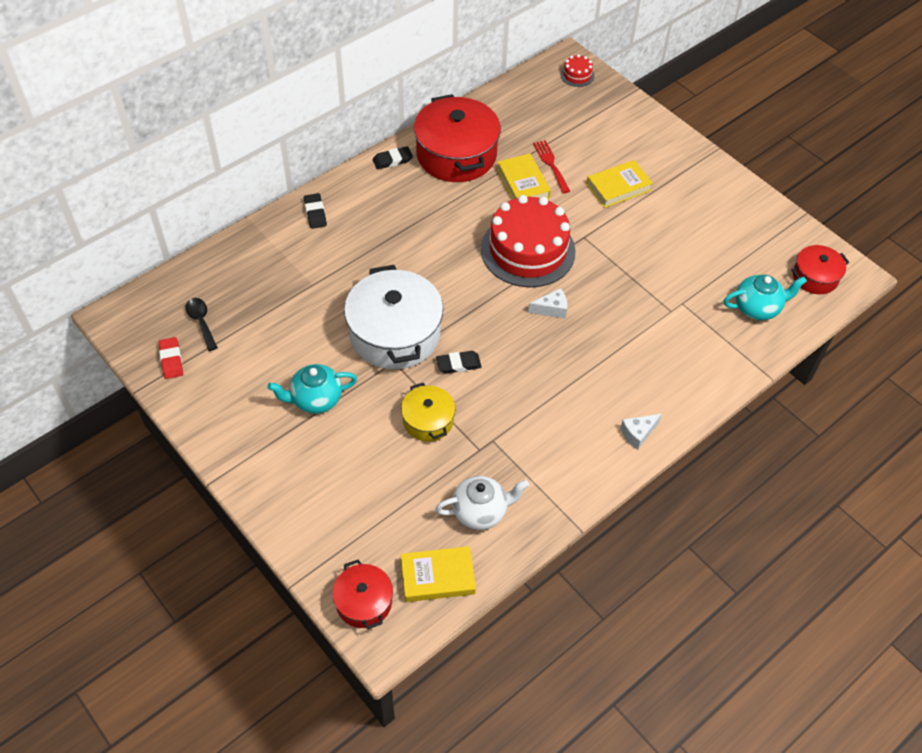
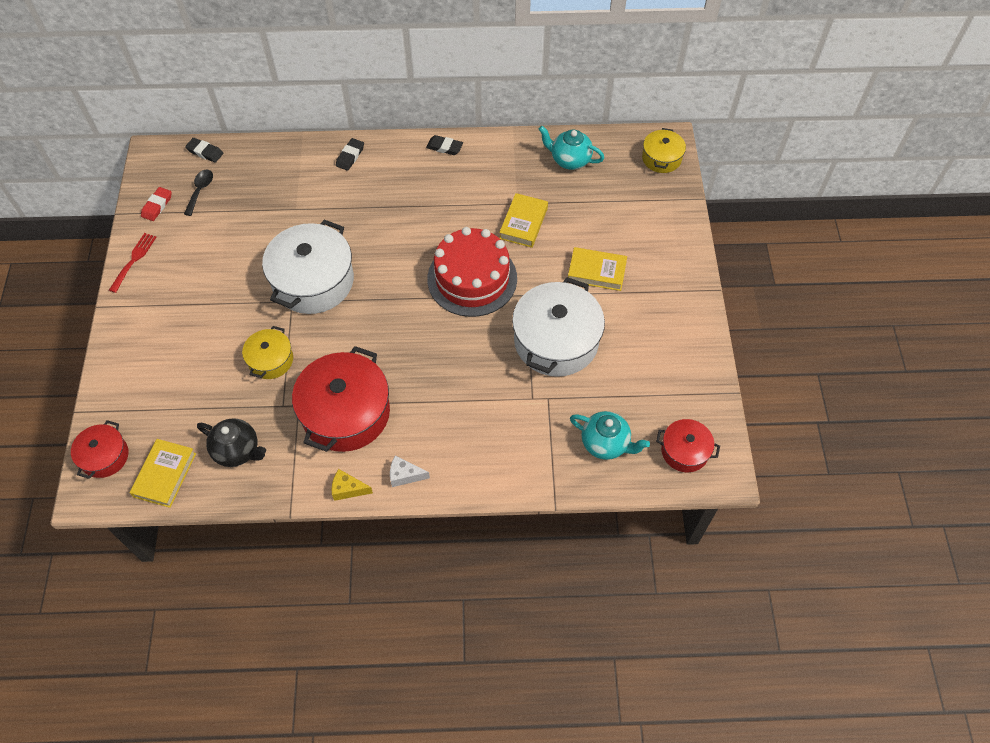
camera: 40 degrees right, 5 degrees up
(316, 399) = (215, 294): turquoise teapot -> turquoise teapot (569, 160)
(437, 577) = (165, 475): yellow book -> yellow book turned 75 degrees clockwise
(456, 155) = (496, 170): red pot -> red pot (346, 413)
(458, 364) = (333, 333): black eraser -> black eraser (205, 152)
(480, 512) = (237, 451): white teapot -> black teapot
(551, 164) = (561, 220): red fork -> red fork (134, 260)
(552, 309) = (442, 336): white cheese -> none
(577, 75) = (661, 158): red cake -> yellow pot
(605, 476) = (348, 489): none -> yellow cheese
(643, 257) = (556, 341): none -> white pot

